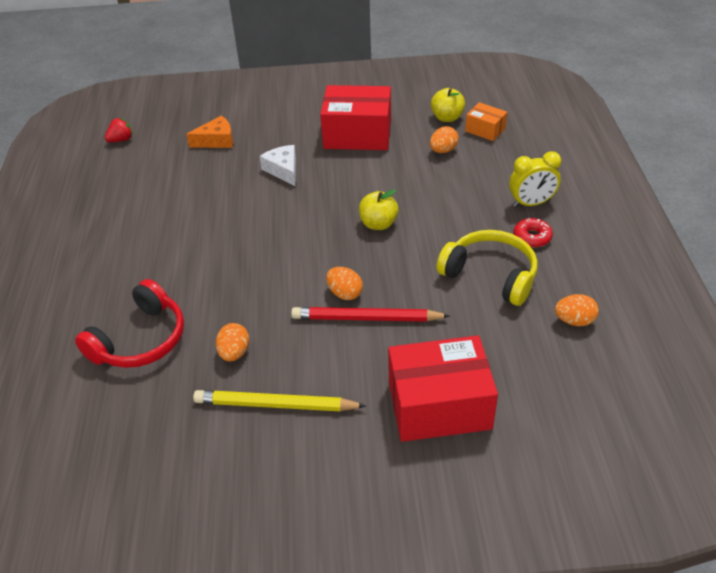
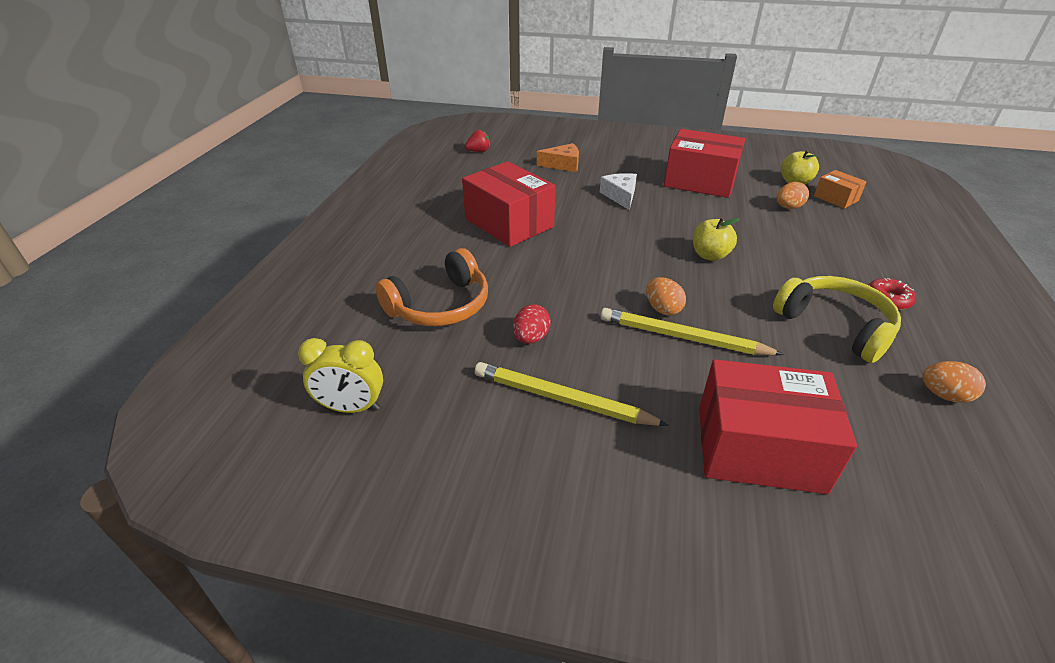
camera: 15 degrees right, 5 degrees down
(140, 340) = (440, 305): red headphones -> orange headphones
(180, 228) = (509, 223): none -> red box
(234, 353) = (531, 338): orange egg -> red egg
(366, 318) = (682, 337): red pencil -> yellow pencil
(531, 203) = (887, 268): yellow clock -> yellow clock (351, 408)

